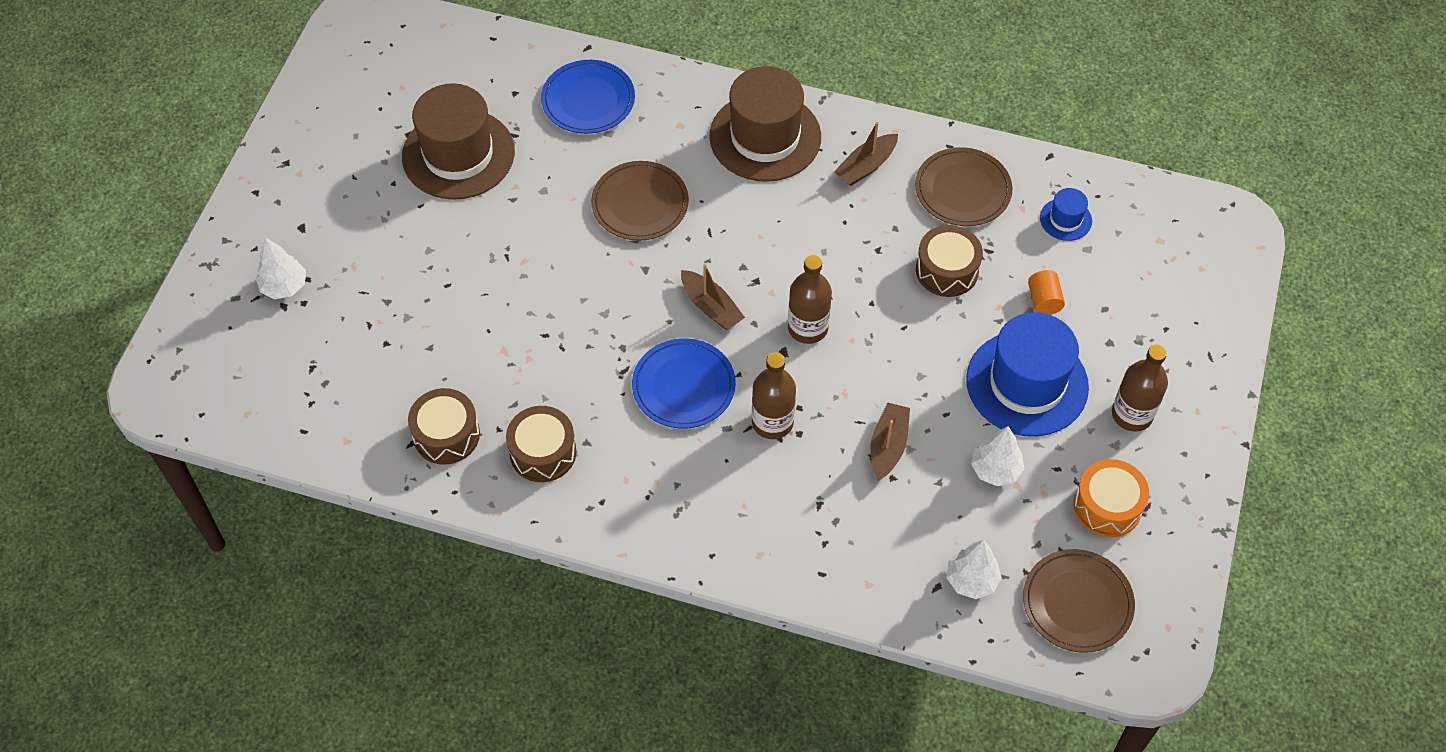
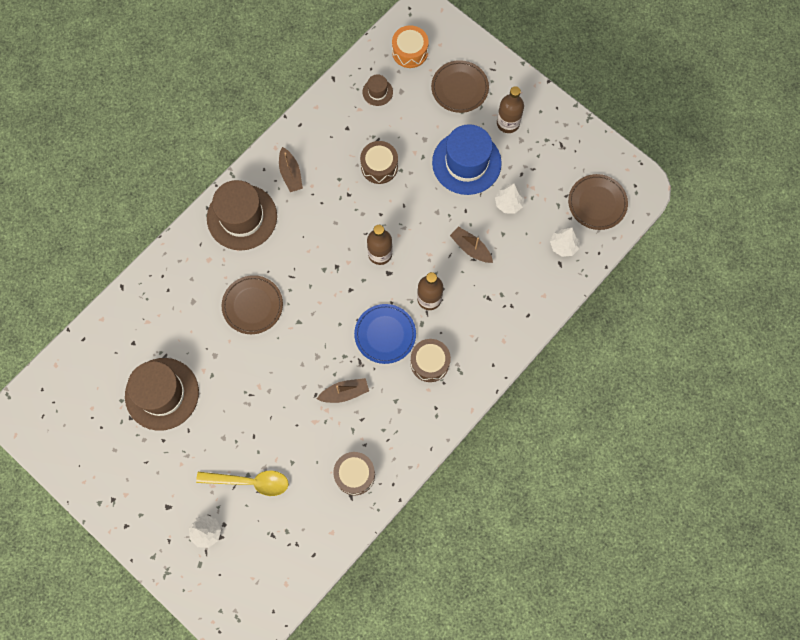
camera: 65 degrees left, 15 degrees up
(378, 309) = (250, 482): none -> yellow spoon
(543, 452) = (391, 426): brown drum -> brown drum (430, 363)
(588, 100) = (162, 303): blue plate -> none
(711, 307) = (341, 298): brown boat -> brown boat (344, 393)
(963, 190) = (332, 132): brown plate -> brown plate (459, 88)
(1043, 300) = (421, 129): orange cylinder -> none
(1065, 219) = (377, 92): blue hat -> brown hat
(1107, 506) = (552, 162): orange drum -> orange drum (410, 52)

